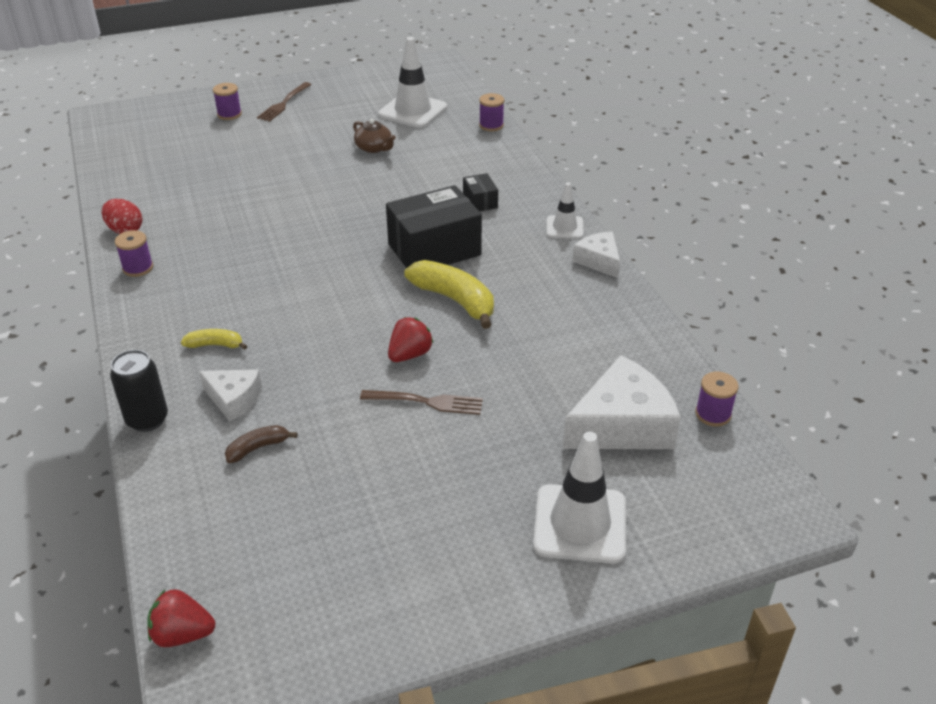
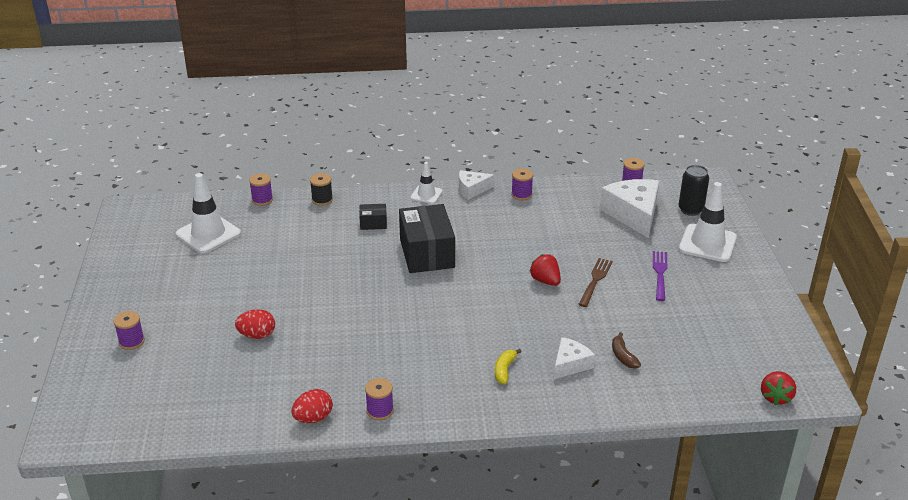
camera: 75 degrees left, 5 degrees down
(147, 420) = (581, 408): black can -> black can (690, 210)
(251, 173) = (257, 335): none -> red egg
(284, 103) = (136, 305): brown fork -> none
(374, 148) = (258, 262): brown teapot -> none
(455, 300) = (492, 253): yellow banana -> none
(469, 470) = (660, 273): none -> purple fork
(511, 160) = (322, 200): none -> black spool
(611, 305) = (521, 195): none -> purple spool

